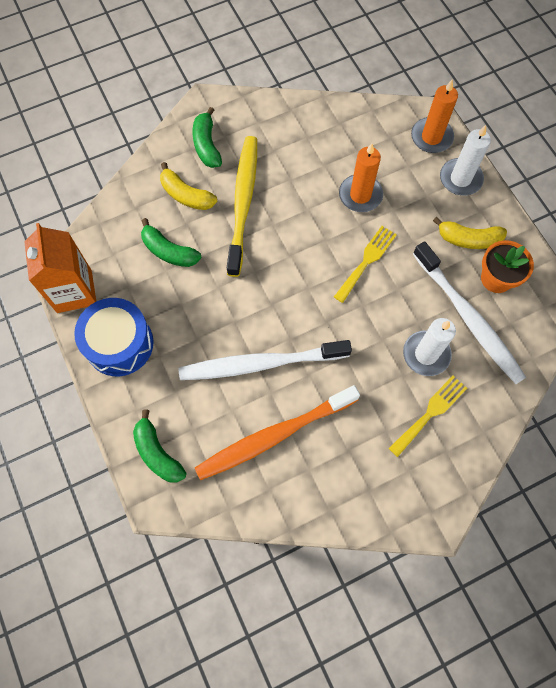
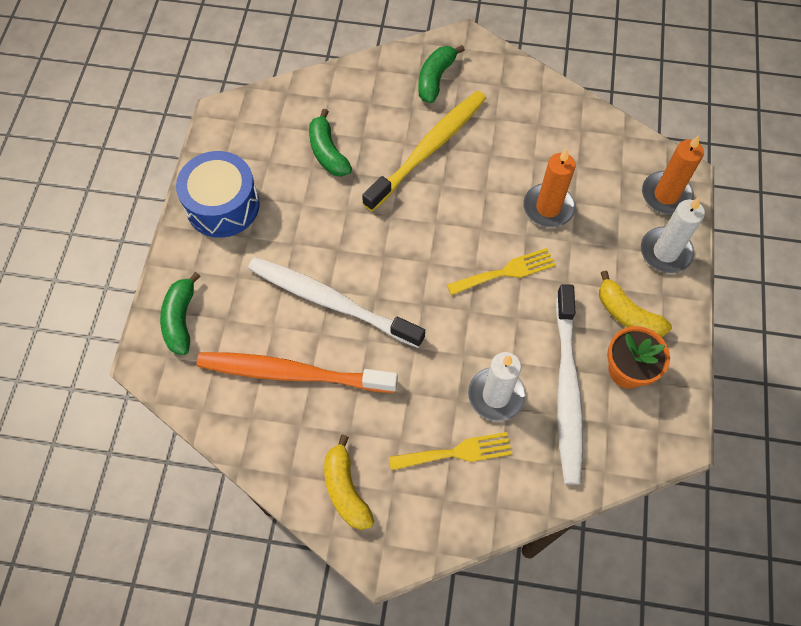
camera: 35 degrees right, 5 degrees down
(74, 291) = (220, 137): orange carton -> none
(186, 195) = (382, 112): yellow banana -> yellow banana (346, 490)

